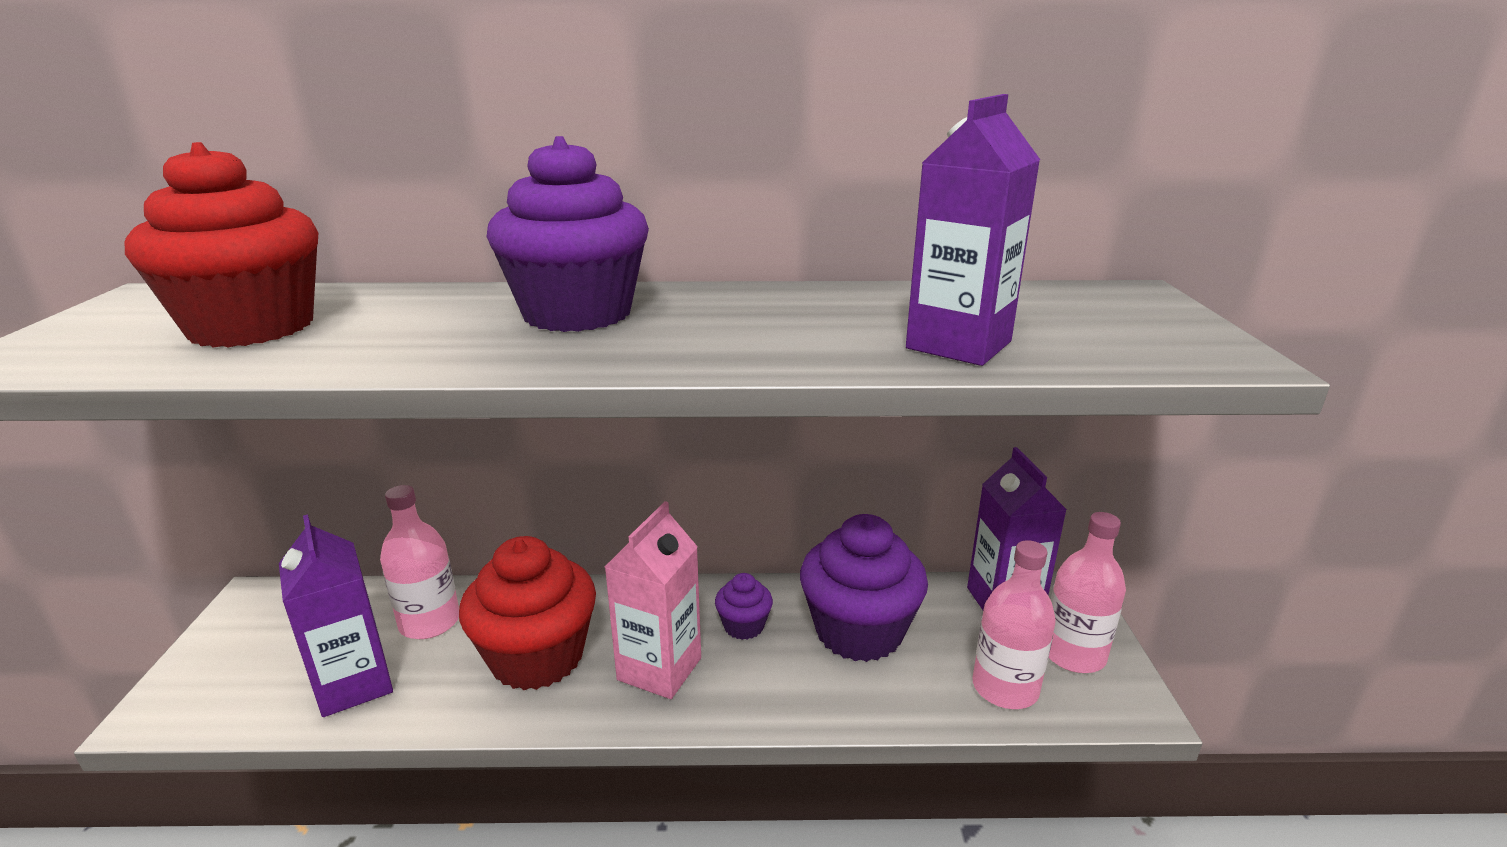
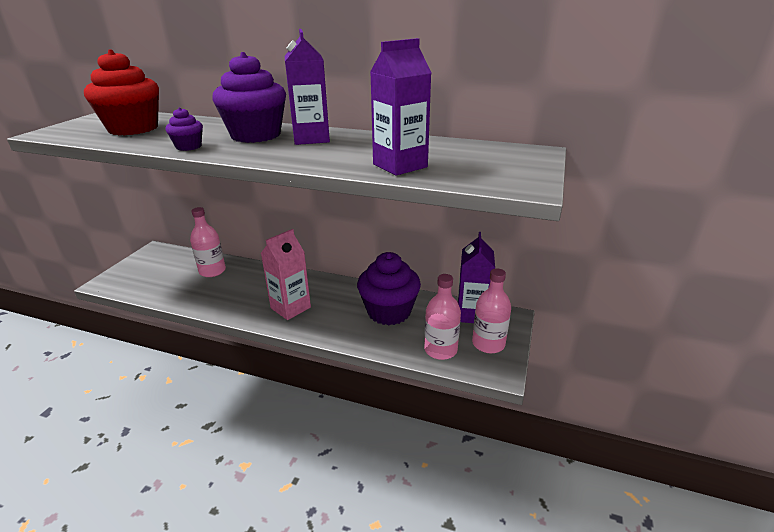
camera: 20 degrees right, 5 degrees up
(354, 684) = (173, 288): purple carton -> purple carton (311, 138)
(537, 657) = (245, 293): red cupcake -> none
(744, 626) = (338, 298): purple cupcake -> purple cupcake (188, 147)

